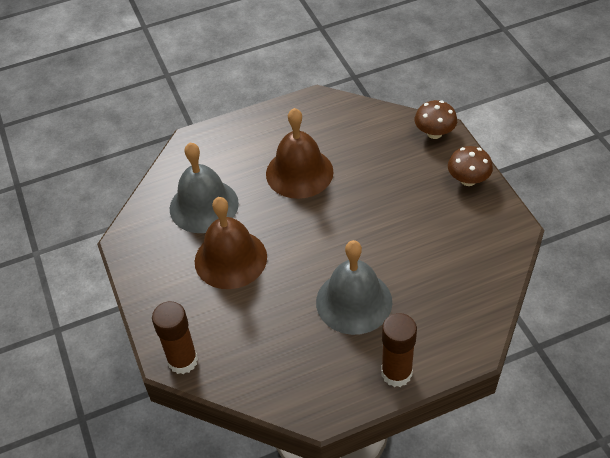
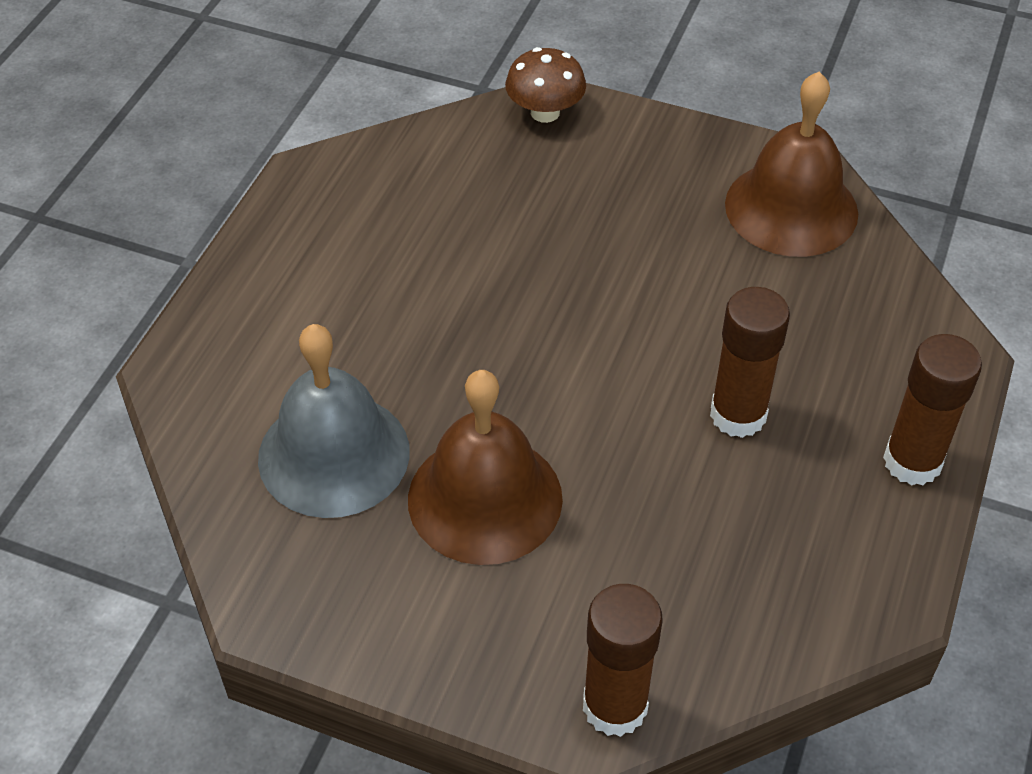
camera: 50 degrees left, 0 degrees up
(299, 172) = (422, 296): brown bell -> brown bell (791, 208)
(354, 301) = (738, 415): grey bell -> brown glue stick
(468, 180) = (669, 145): brown mushroom -> none

